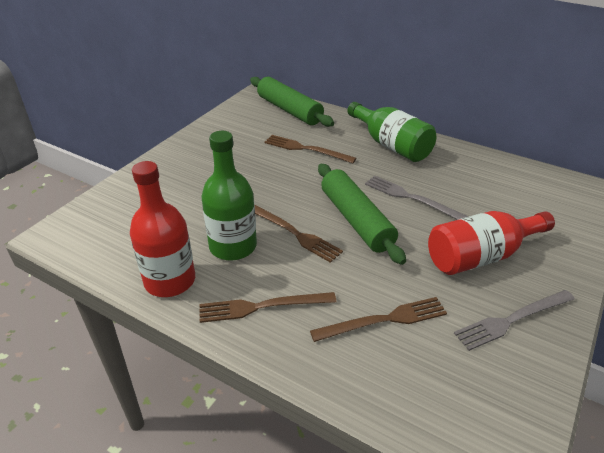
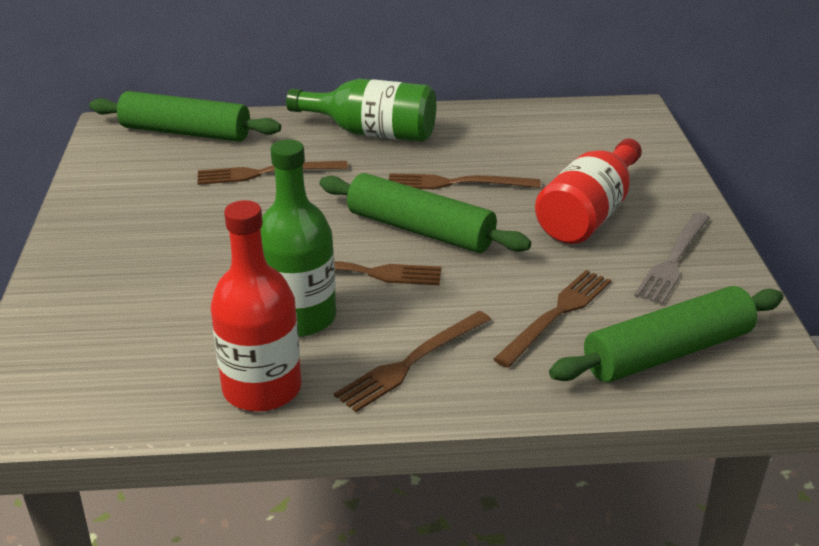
camera: 35 degrees left, 5 degrees down
(411, 198) = (457, 183): grey fork -> brown fork
(435, 391) = (668, 352): none -> green rolling pin

